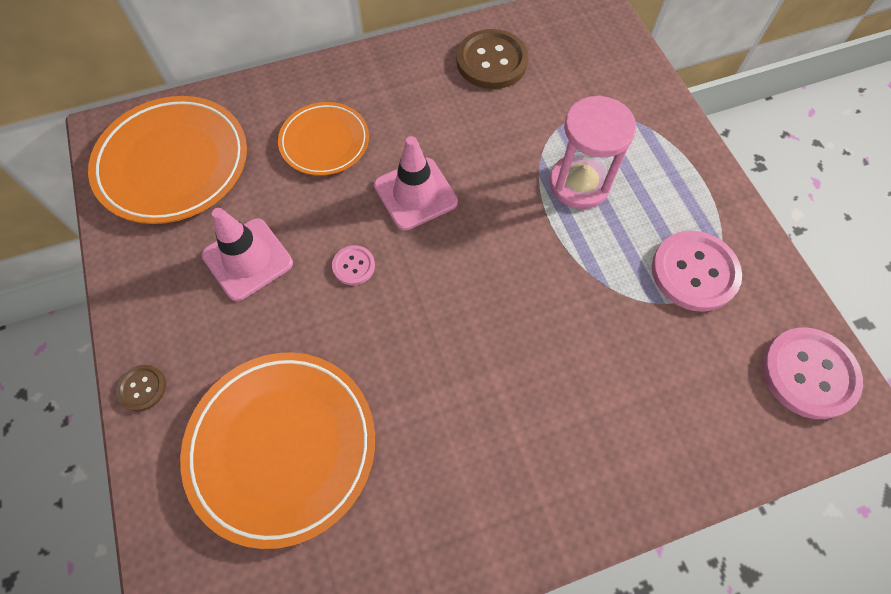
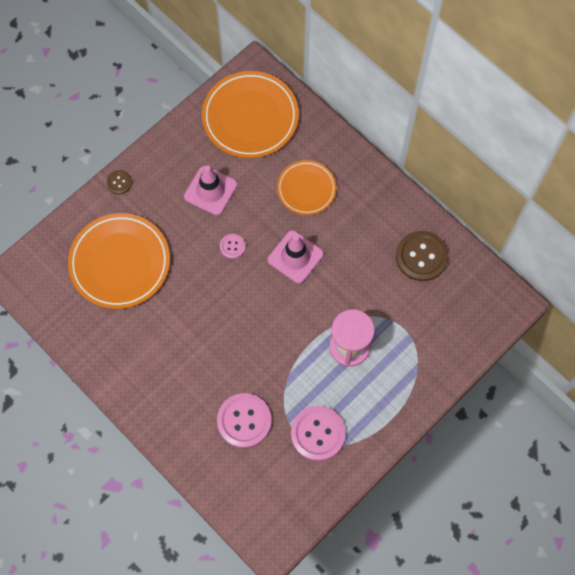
camera: 65 degrees right, 5 degrees up
(808, 373) = (280, 514): pink button -> pink button (244, 421)

